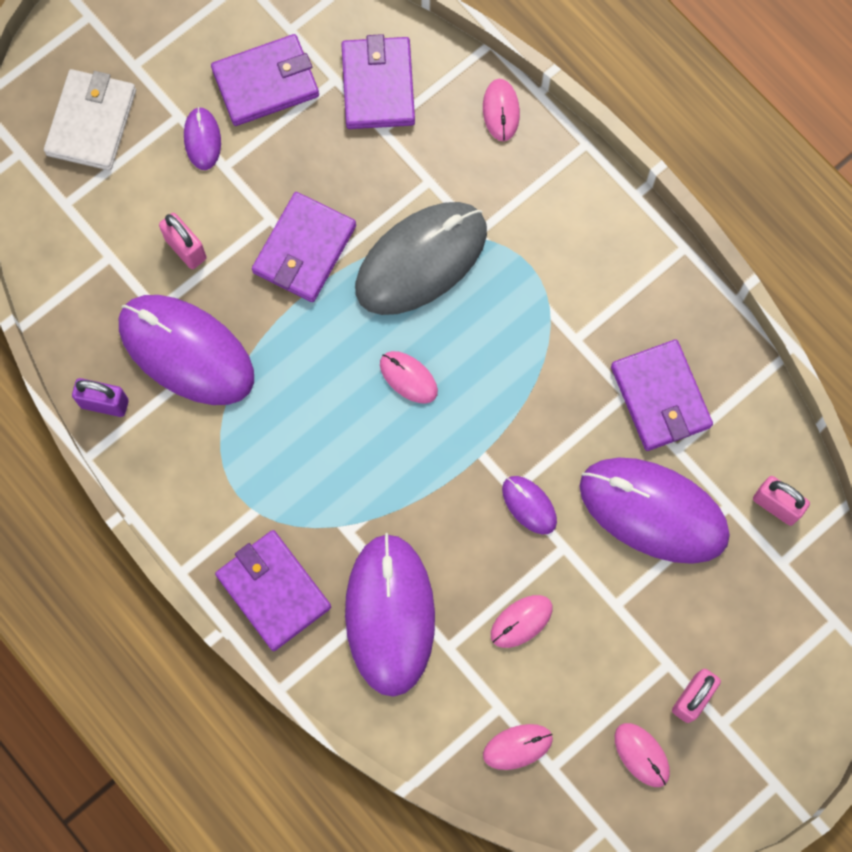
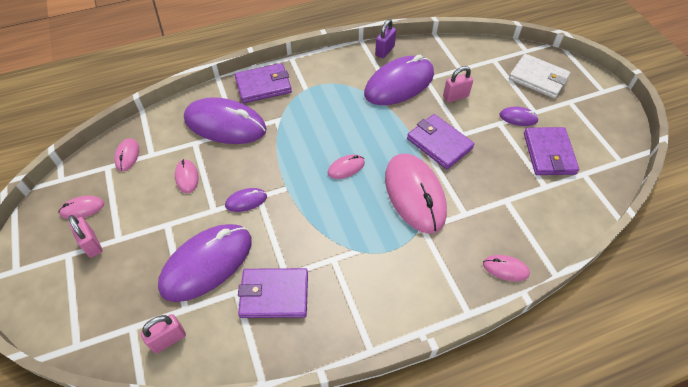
camera: 110 degrees right, 20 degrees down
(378, 85) = (537, 206): purple wallet -> none
(421, 260) = (414, 194): grey mouse -> pink mouse

